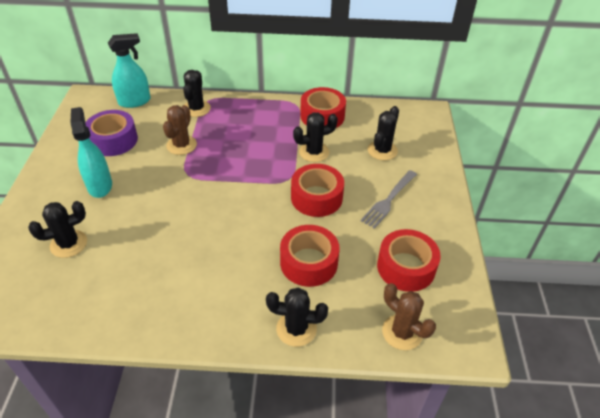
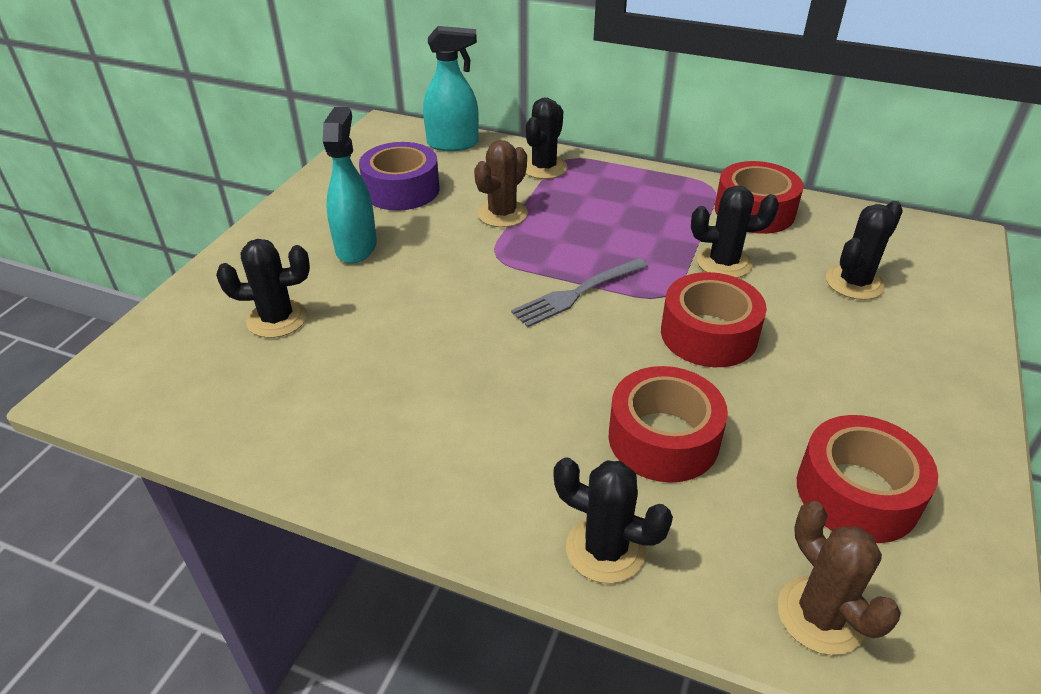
camera: 20 degrees right, 5 degrees down
(388, 200) = (848, 366): grey fork -> grey fork (577, 293)

